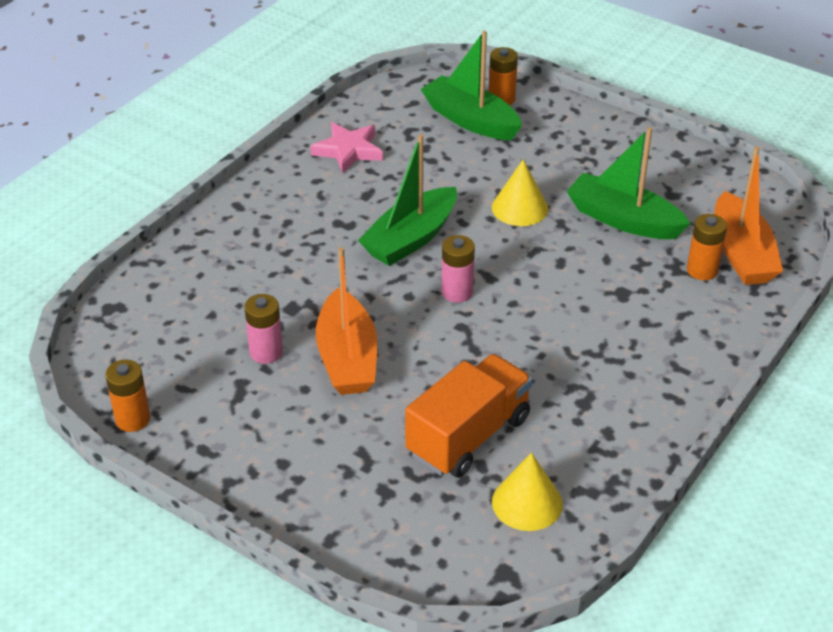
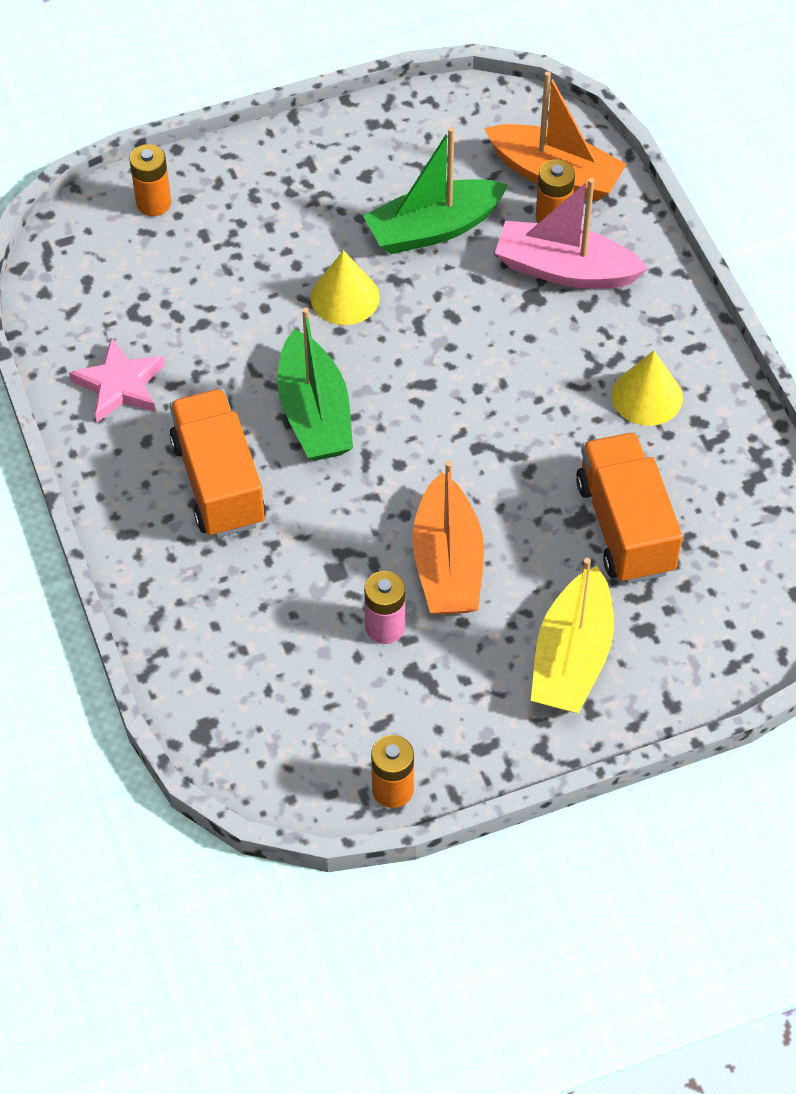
camera: 55 degrees left, 15 degrees up
(314, 224) = (219, 482): none -> orange truck
(323, 461) = (572, 657): none -> yellow boat
(347, 358) = (447, 563): orange boat -> orange boat turned 60 degrees clockwise
(457, 292) = (426, 422): pink battery -> none
(470, 120) = (165, 250): green boat -> none
(527, 503) = (736, 531): yellow cone -> yellow cone (647, 396)
(664, 297) = (565, 270): none -> pink boat

